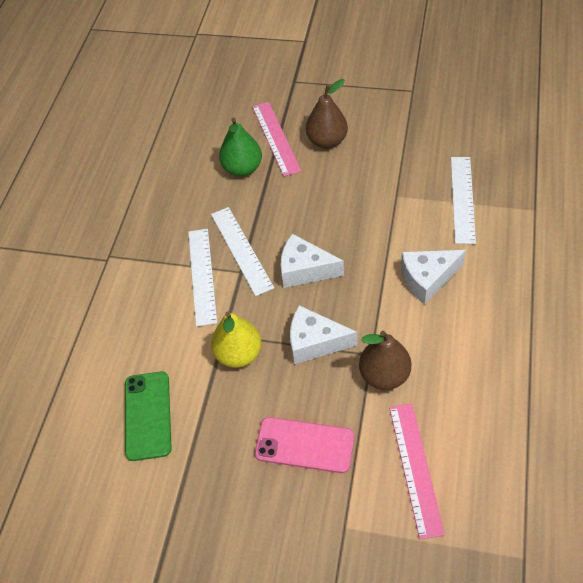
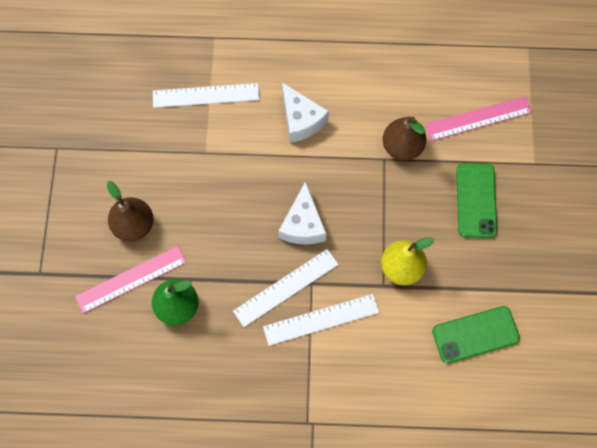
camera: 105 degrees left, 15 degrees up
(304, 445) = (476, 200): pink phone -> green phone
(315, 342) = (379, 205): white cheese -> none

